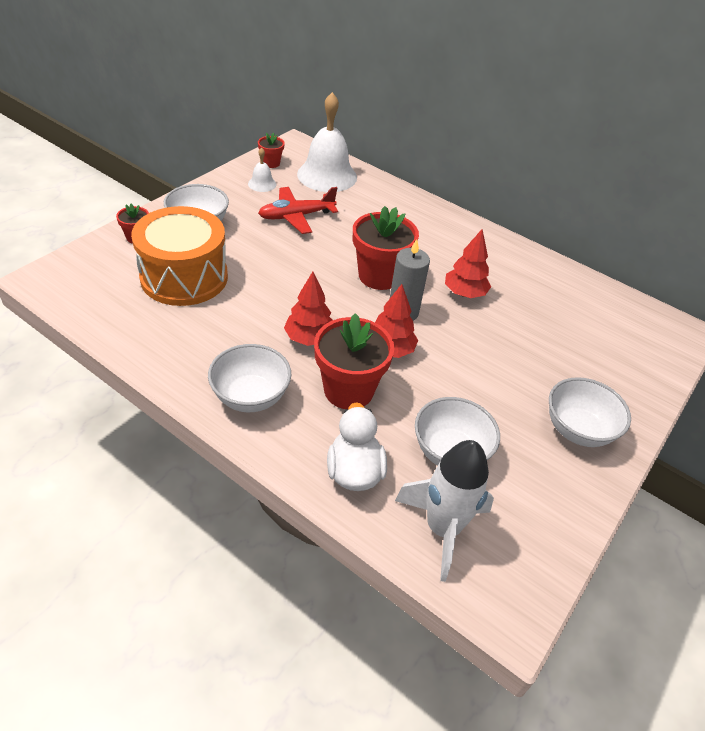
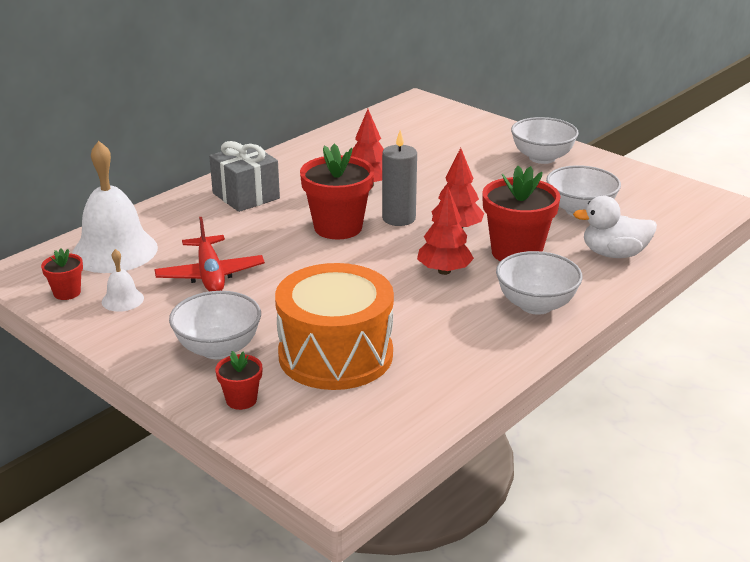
camera: 80 degrees left, 15 degrees down
(424, 226) = (246, 196): none -> grey gift
(442, 528) = (658, 220): white rocket -> none

